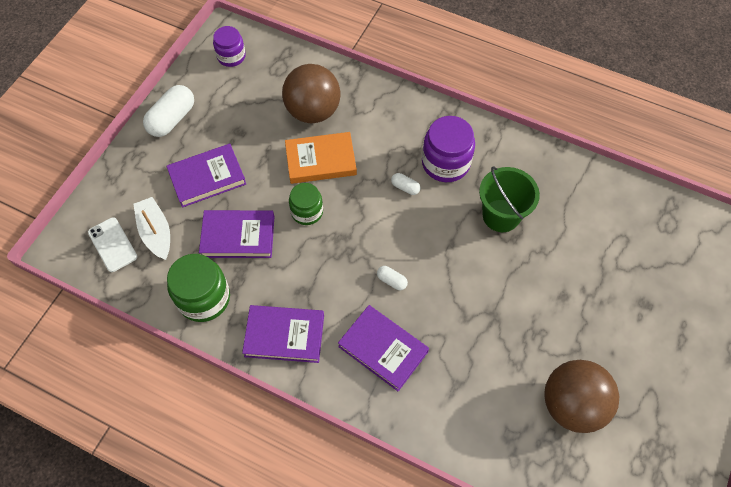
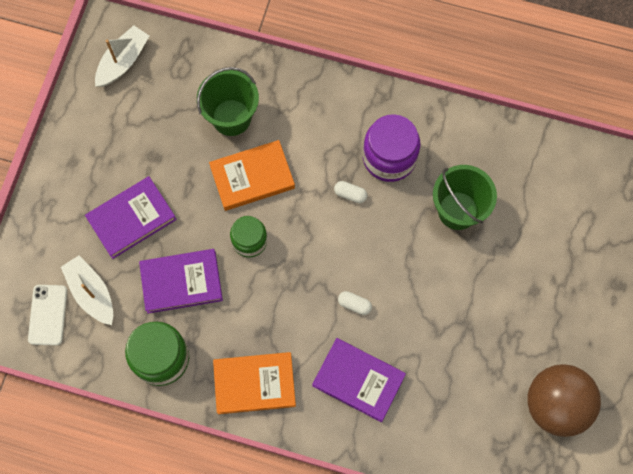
camera: 10 degrees left, 10 degrees up
(112, 244) = (48, 315): white phone -> white phone turned 45 degrees clockwise
(172, 119) = (74, 153): white capsule -> none
(231, 56) = (123, 61): purple jar -> white boat
(284, 335) = (254, 384): purple book -> orange book
(313, 111) = (231, 117): brown ball -> green bucket

